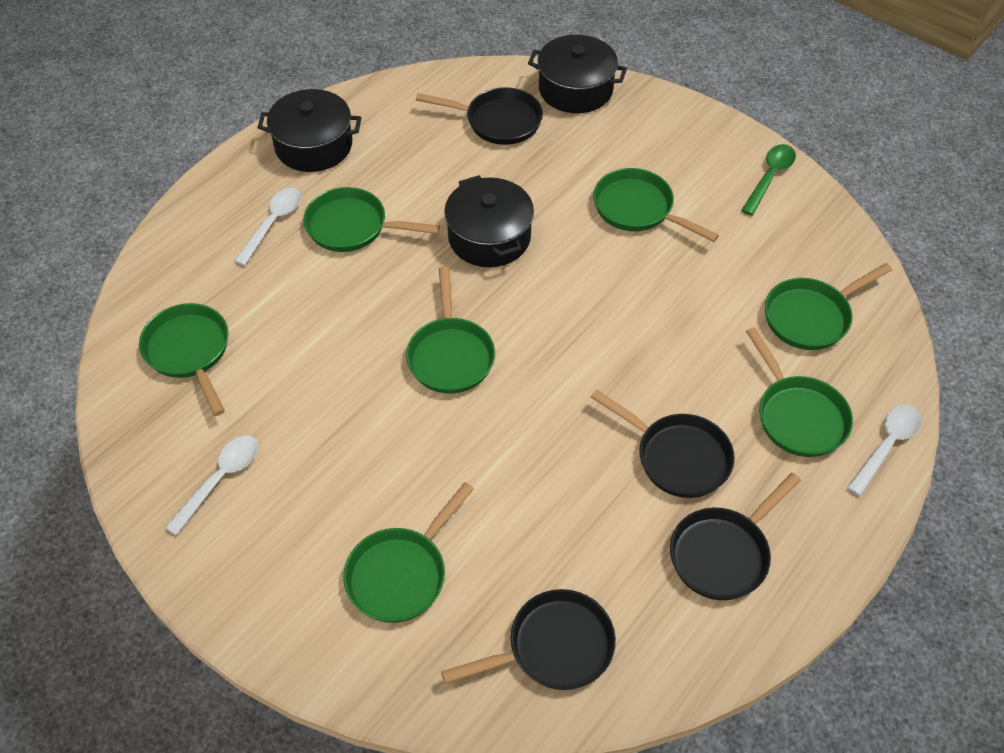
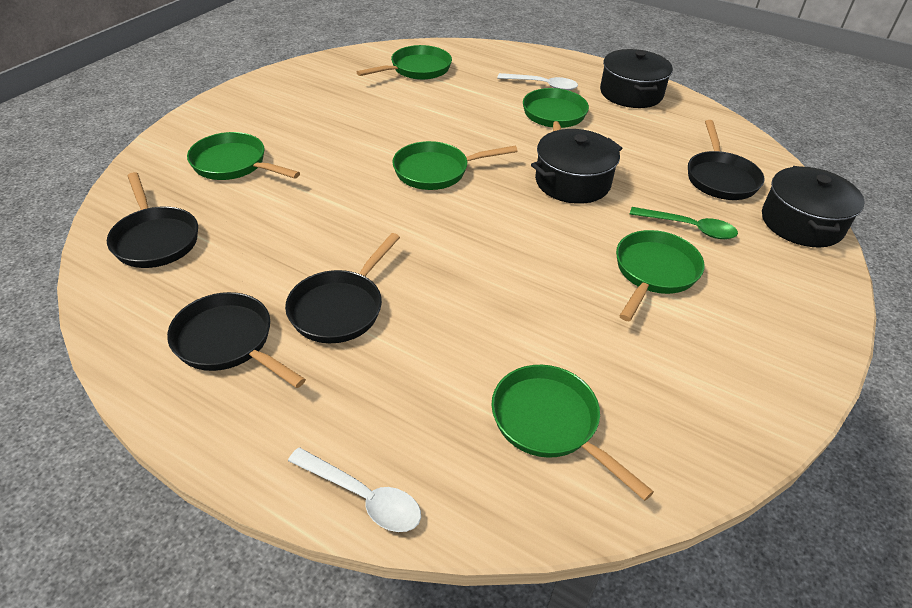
camera: 80 degrees right, 10 degrees down
(221, 479) = (315, 90): white spoon -> none
(770, 177) = (768, 386): green spoon -> green spoon (690, 228)
(798, 416) = (399, 406): green pan -> none

